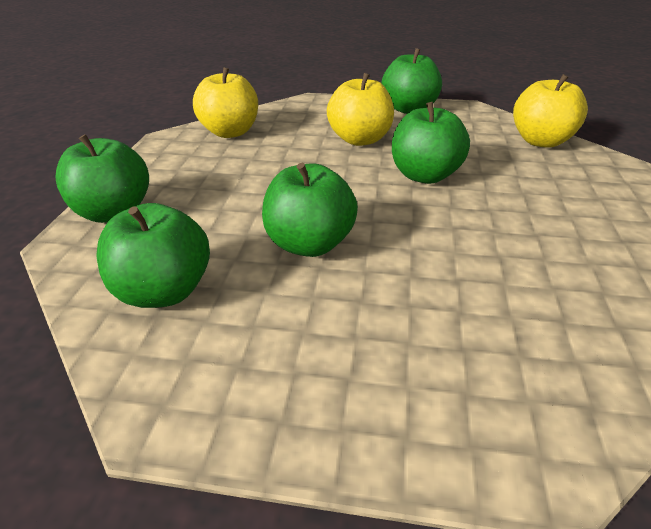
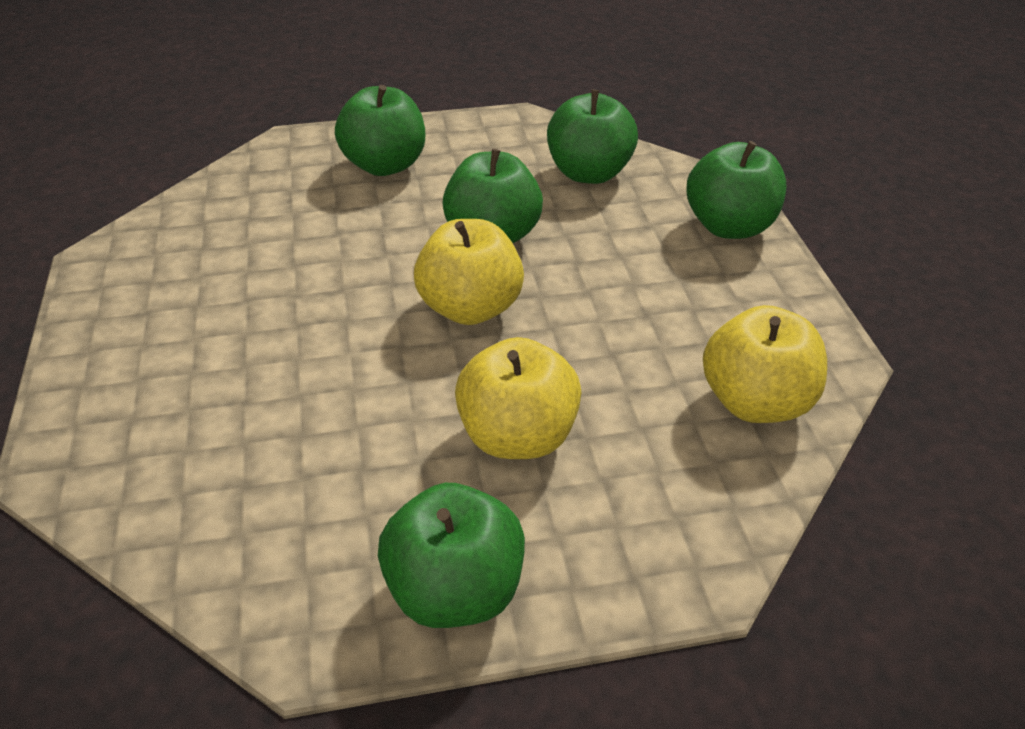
camera: 160 degrees right, 5 degrees up
(424, 175) = (387, 367): green apple -> green apple (385, 165)
(541, 141) = (173, 517): yellow apple -> yellow apple (470, 308)

